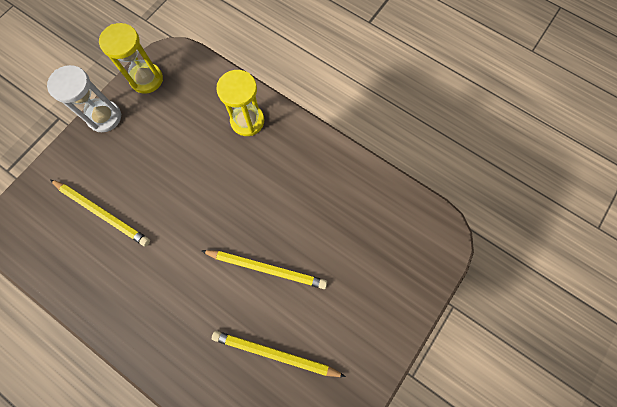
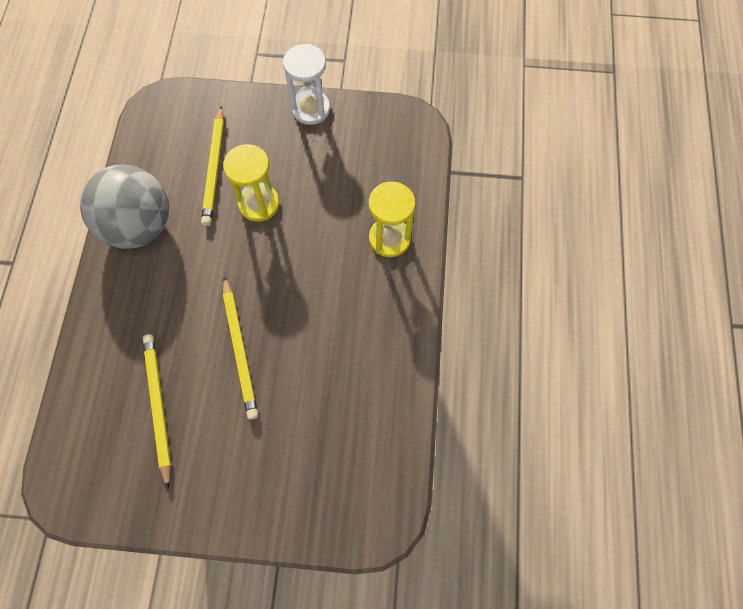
camera: 60 degrees right, 5 degrees down
(111, 298) = (139, 226): none -> grey ball
(146, 79) = (374, 119): yellow hourglass -> yellow hourglass (259, 204)

